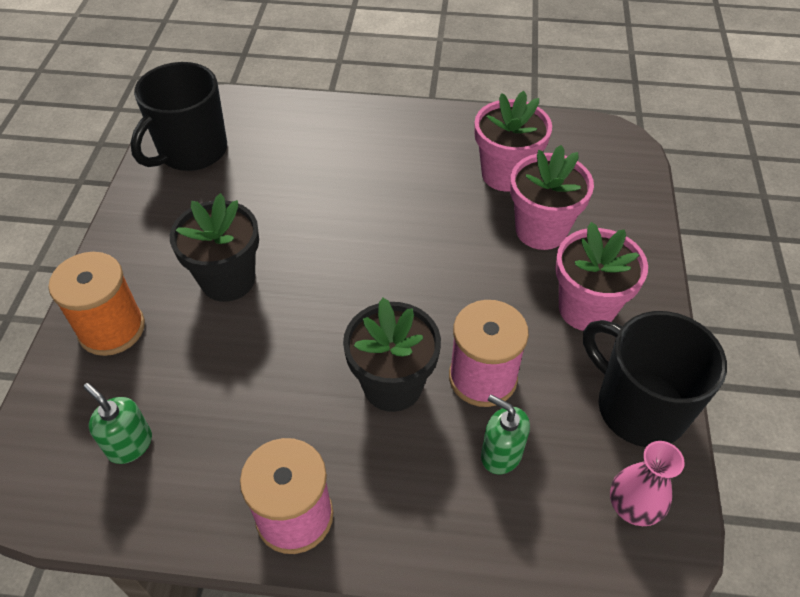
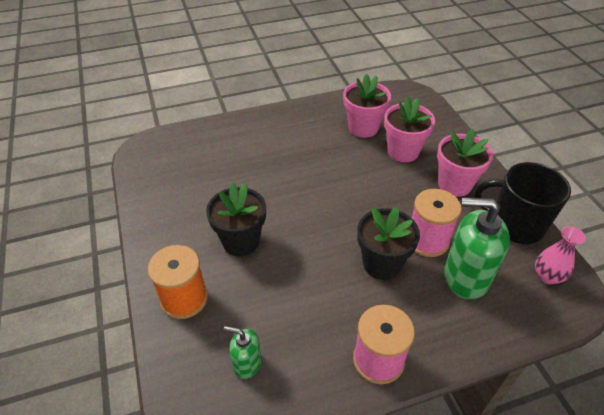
camera: 25 degrees left, 5 degrees down
(192, 151) = (162, 173): black mug -> none
(501, 454) = (465, 277): green soap dispenser -> green soap dispenser, size x1.90

